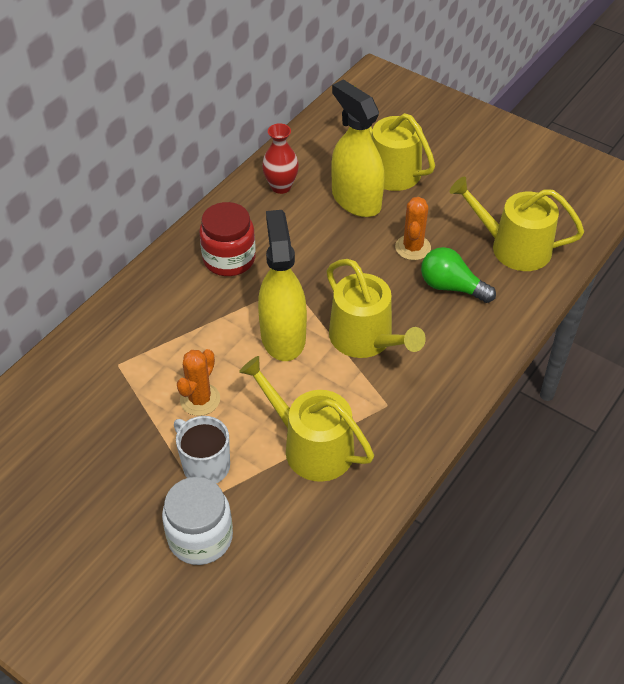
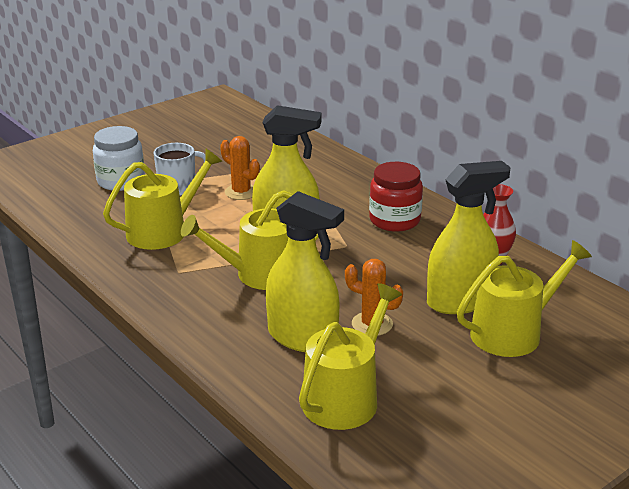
camera: 105 degrees right, 20 degrees down
(451, 287) = (302, 337): green light bulb -> yellow spray bottle

